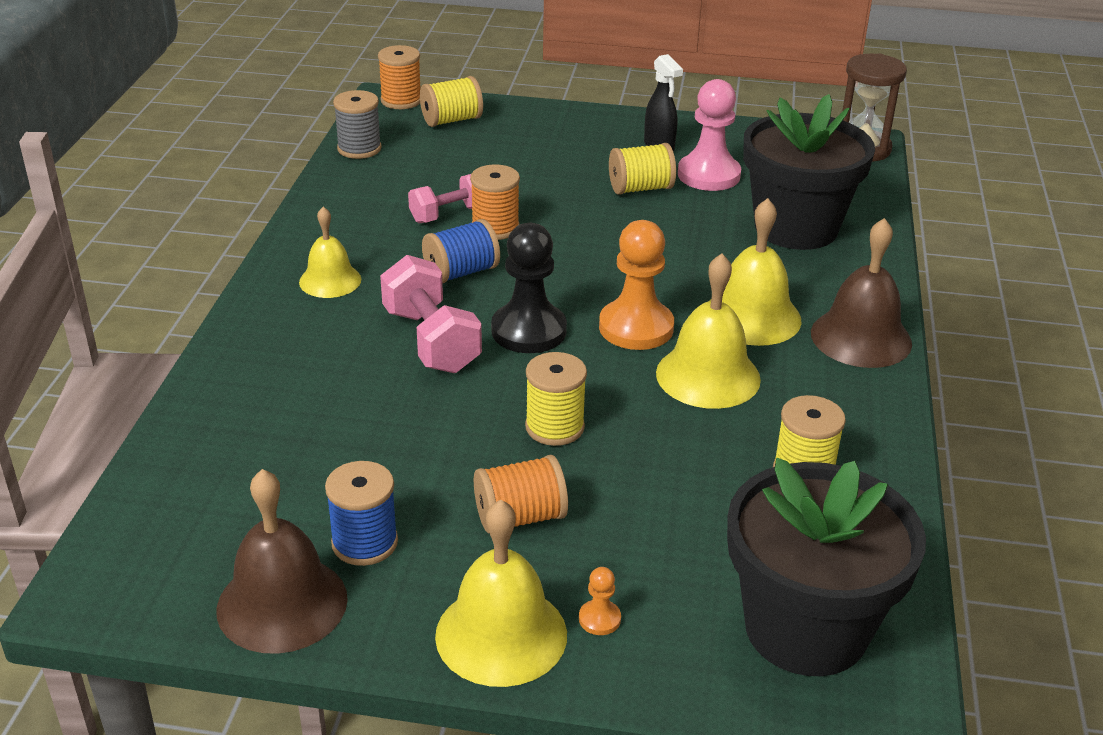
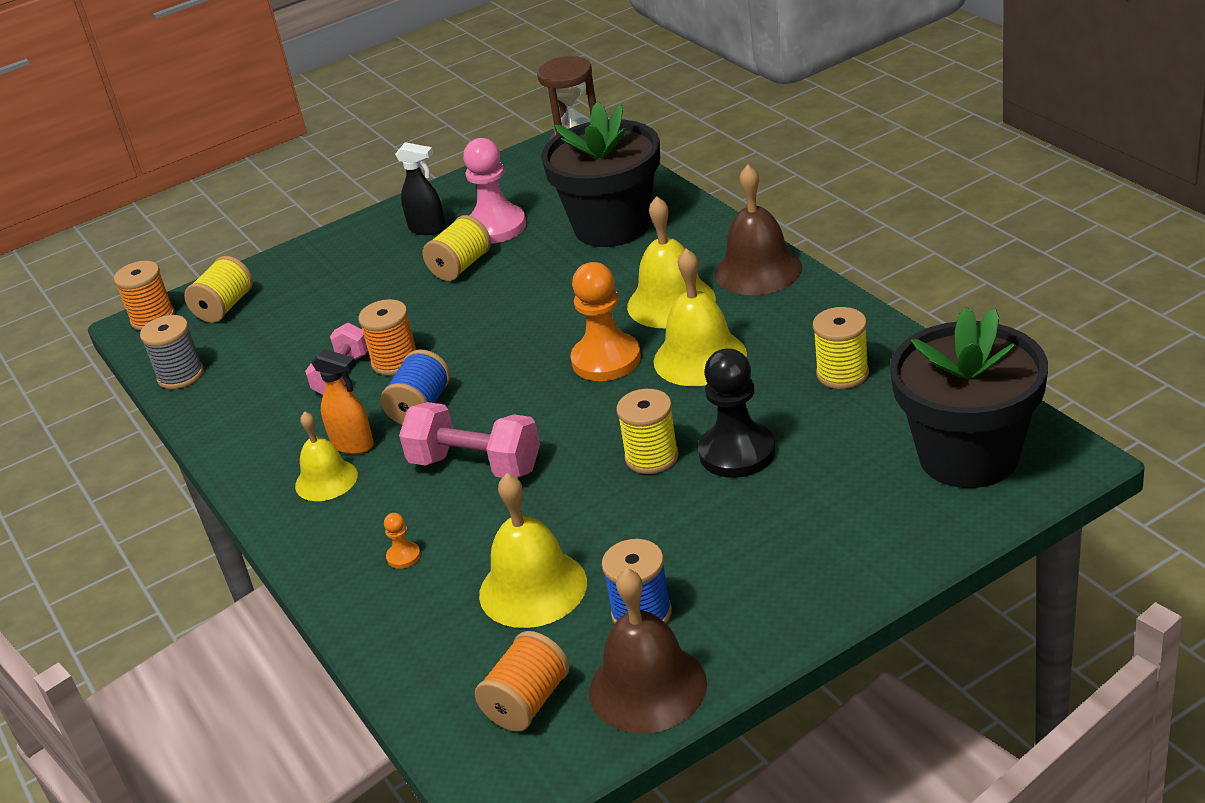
camera: 35 degrees left, 0 degrees up
(382, 268) = (353, 445): none -> orange spray bottle
(501, 634) = (810, 593): yellow bell -> yellow bell (533, 588)
(520, 517) = (716, 523): orange spool -> orange spool (527, 702)
(529, 331) = (535, 411): black pawn -> black pawn (737, 452)
(599, 619) = (852, 540): orange pawn -> orange pawn (403, 556)

